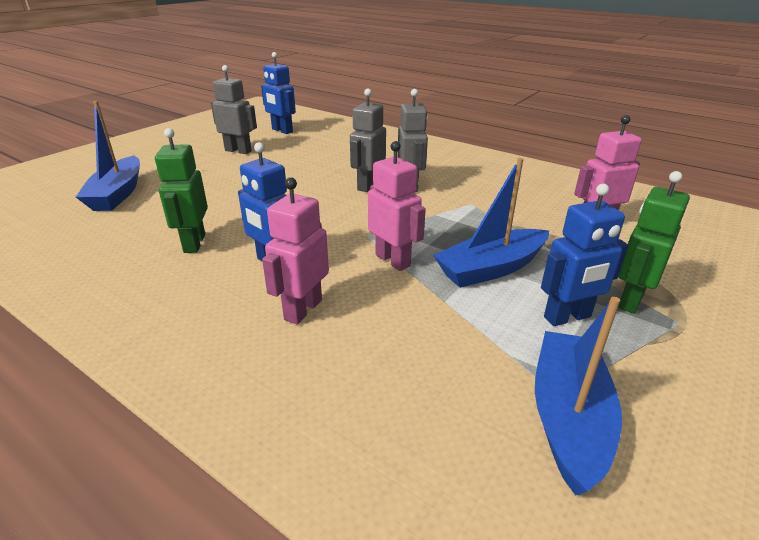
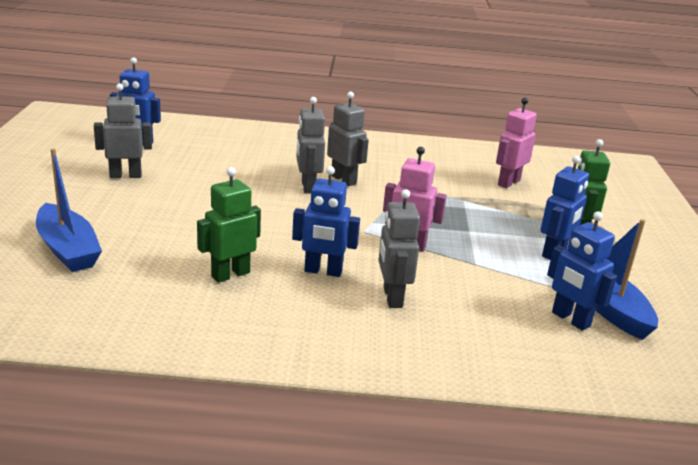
camera: 35 degrees left, 5 degrees down
(194, 243) = (230, 274): green robot -> green robot turned 90 degrees clockwise
(302, 309) = (392, 297): pink robot -> grey robot
(489, 415) = (570, 319): none -> blue robot
(491, 269) = (479, 233): blue boat -> none

